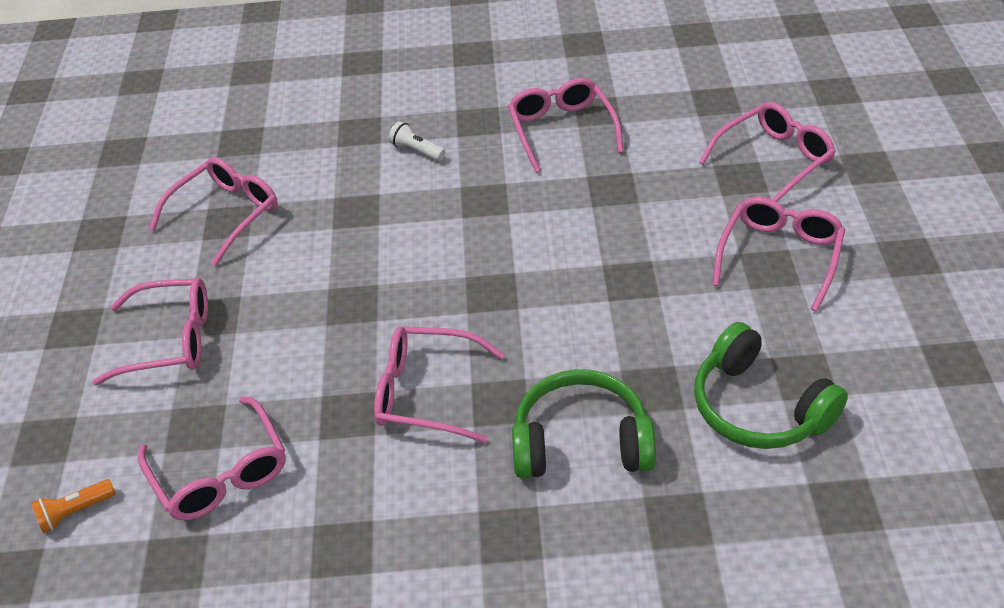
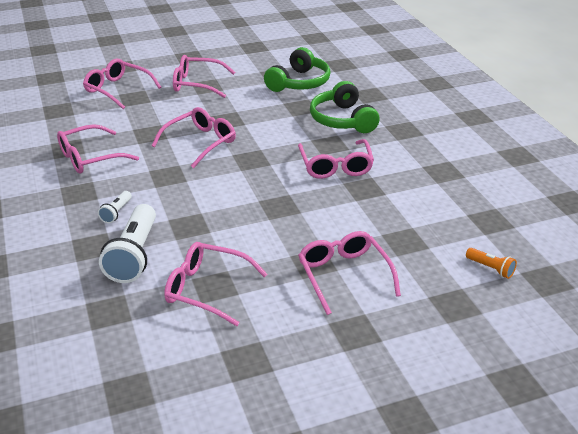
camera: 110 degrees left, 10 degrees down
(221, 473) = (429, 221): pink glasses -> pink glasses (200, 142)
(322, 162) = (134, 255): none -> white flashlight

